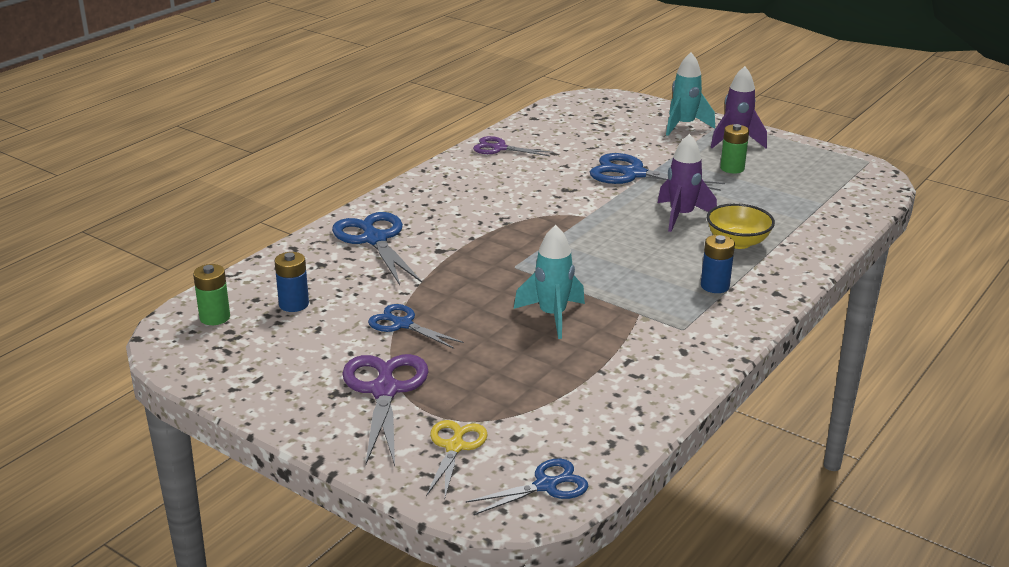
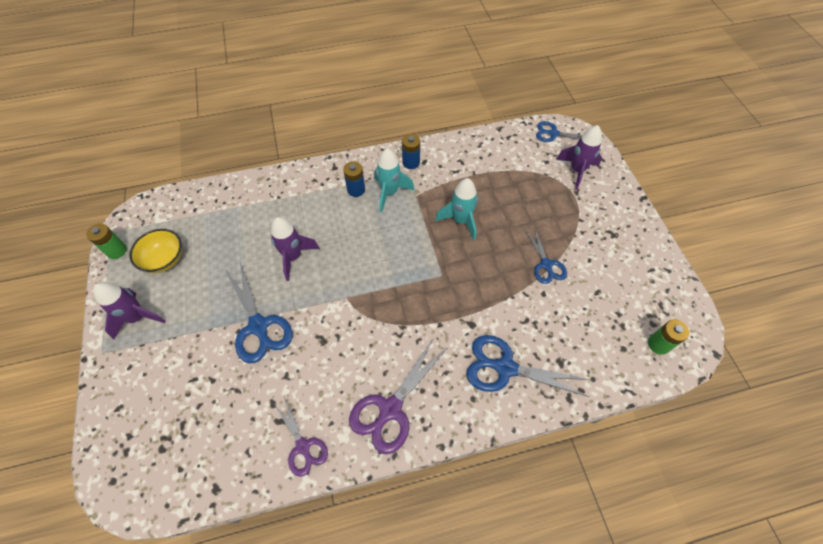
camera: 140 degrees left, 30 degrees up
(294, 304) = (601, 325): blue battery -> blue battery (411, 162)
(375, 239) = (505, 368): blue scissors -> blue scissors turned 90 degrees clockwise
(385, 391) = (587, 221): purple scissors -> purple scissors (390, 409)
(455, 447) = (577, 171): yellow scissors -> purple rocket
(684, 126) = (133, 370): turquoise rocket -> turquoise rocket (390, 193)
(732, 168) = (192, 285): green battery -> green battery (117, 251)
(737, 242) = (298, 213): yellow bowl -> yellow bowl (164, 259)

